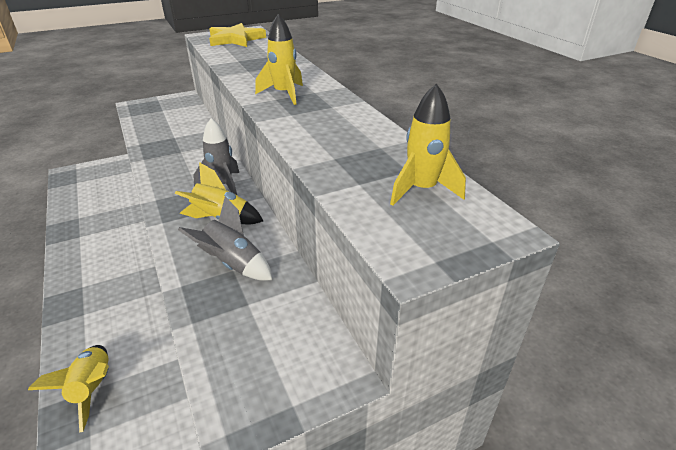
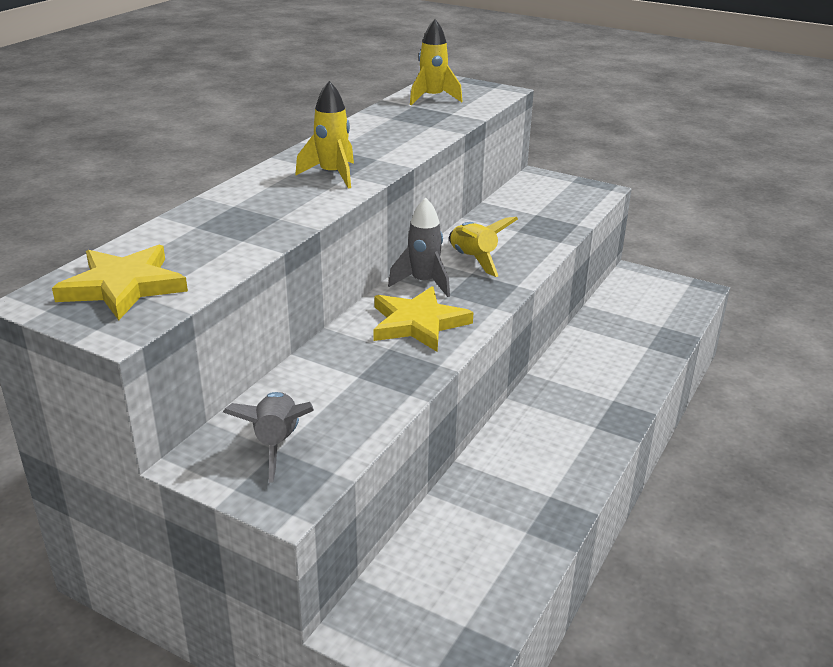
camera: 125 degrees left, 5 degrees down
(93, 388) = (643, 345): yellow rocket -> none
(186, 167) = (418, 323): none -> yellow star
(233, 264) = (512, 232): grey rocket -> grey rocket (276, 444)

